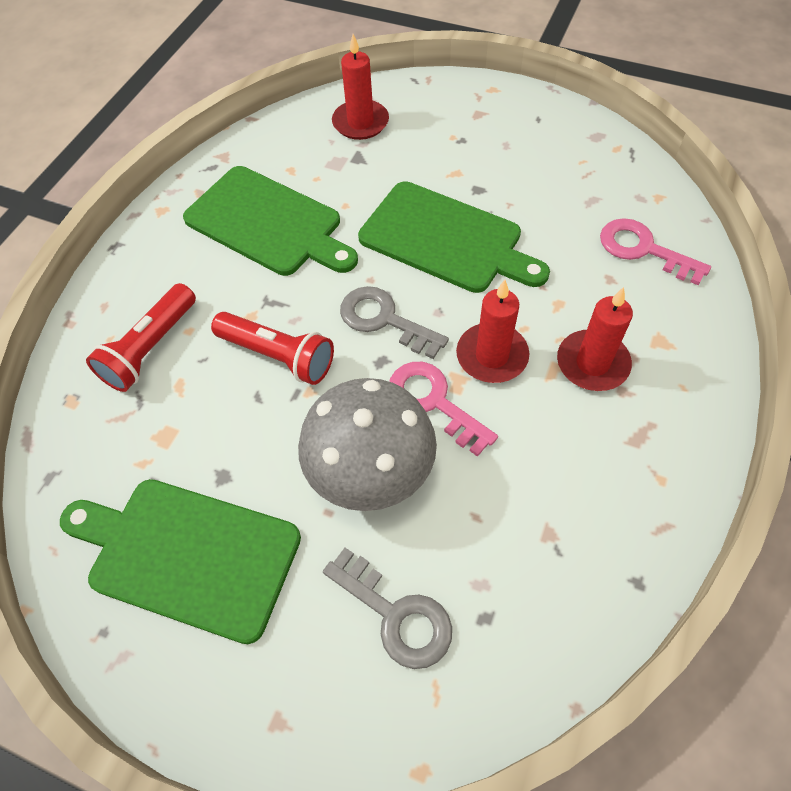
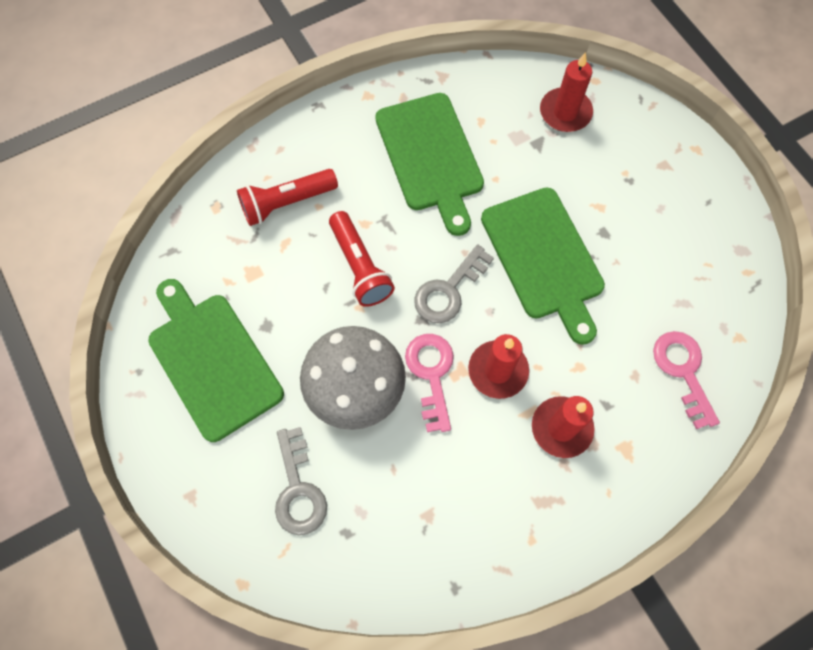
camera: 35 degrees right, 10 degrees up
(384, 320) = (448, 290): grey key -> grey key turned 120 degrees counterclockwise

